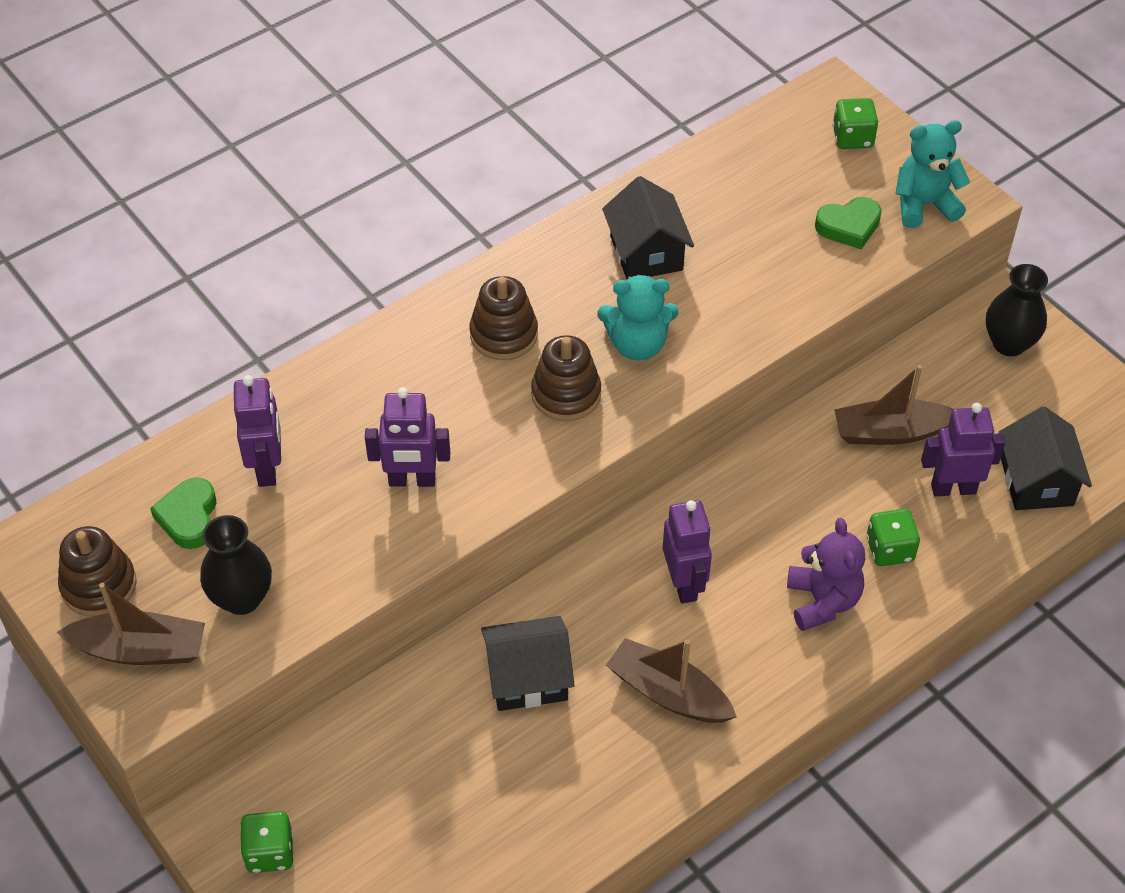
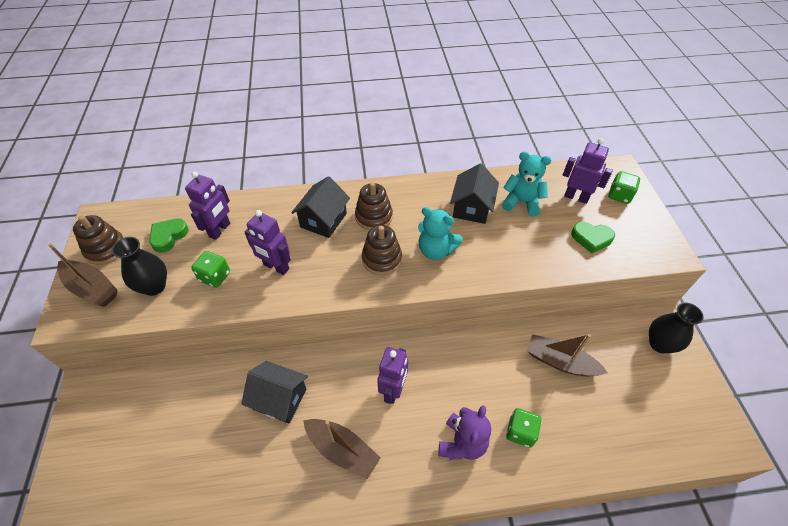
camera: 30 degrees right, 0 degrees up
(270, 852) = (94, 423): green dice -> green dice (215, 276)
(668, 693) = (342, 450): brown boat -> brown boat turned 150 degrees clockwise
(924, 205) = (643, 245): turquoise teddy bear -> turquoise teddy bear (521, 202)
(953, 488) = (580, 414): purple robot -> purple robot (576, 197)
(1036, 481) = (636, 437): black house -> black house (323, 220)

